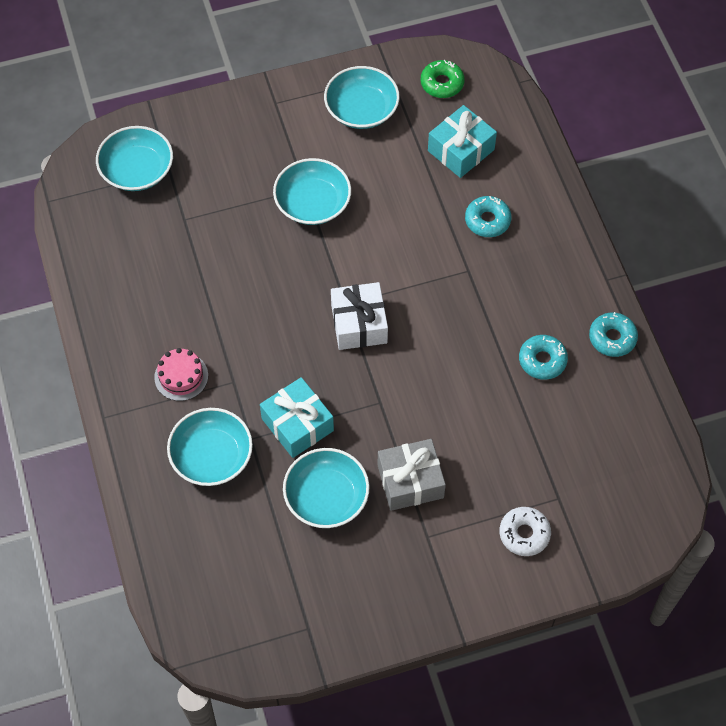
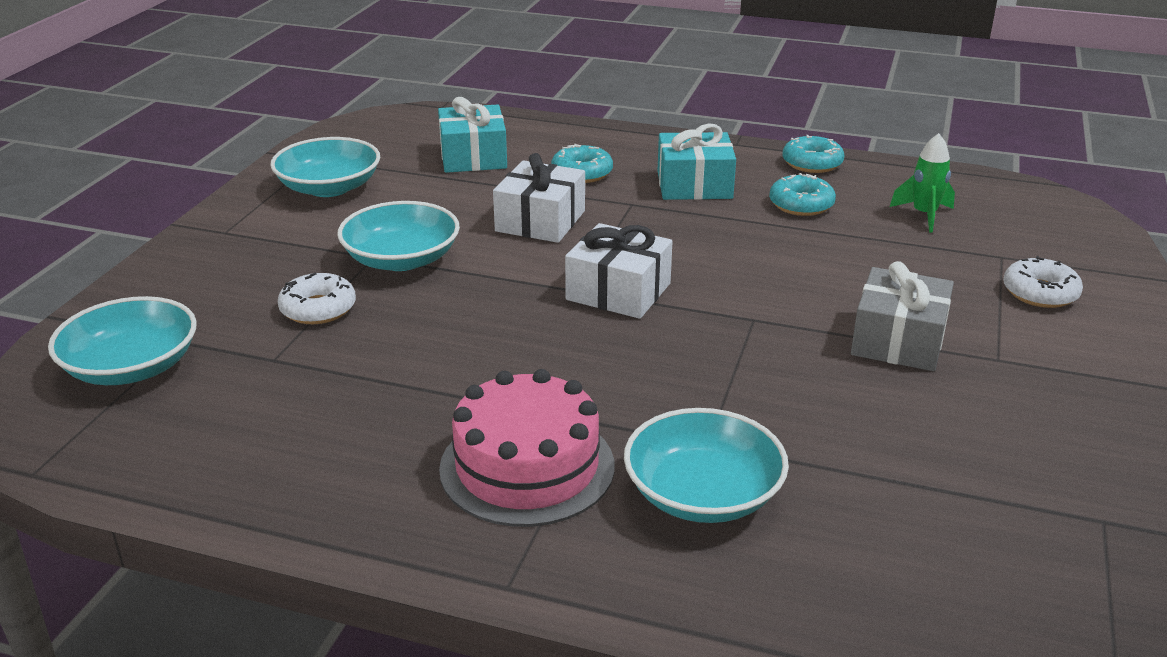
camera: 55 degrees left, 30 degrees down
(181, 376) = (527, 467): pink cake -> pink cake, size x1.71
(238, 203) = (318, 309): none -> white donut
(297, 424) = (724, 393): turquoise gift -> turquoise gift (694, 185)
(326, 497) = (870, 414): turquoise bowl -> none
(408, 238) = (540, 221): none -> white gift
(442, 83) = (376, 139): green donut -> none
(584, 434) = (924, 215): none -> green rocket

